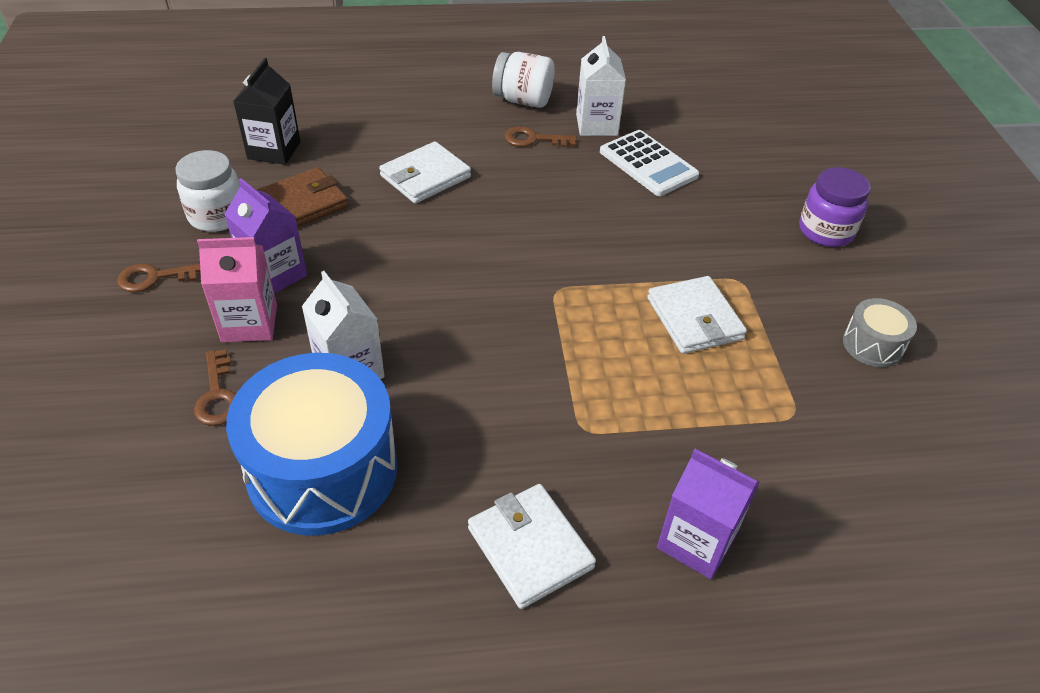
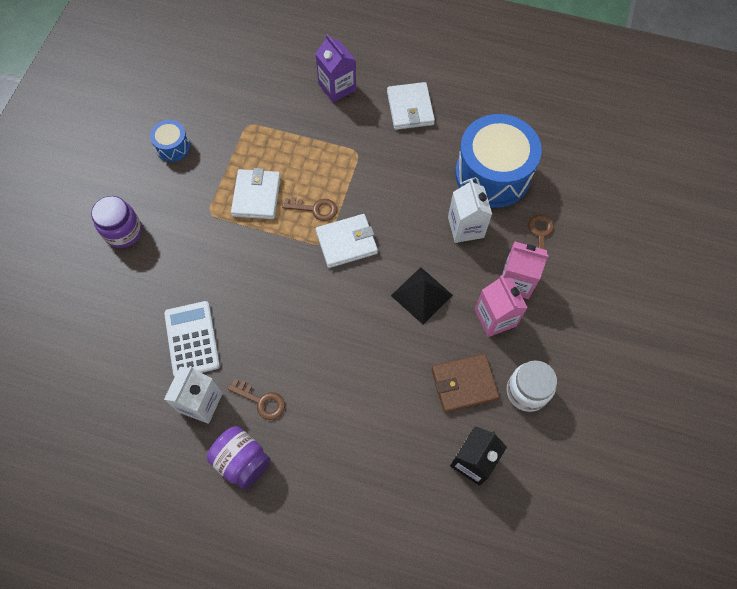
camera: 155 degrees left, 20 degrees up
(155, 278) = (572, 341): brown key -> brown key (315, 209)
(274, 274) = (495, 317): purple carton -> pink carton
(388, 271) = (421, 295): none -> black pyramid
(425, 176) = (364, 384): white wallet -> white wallet (346, 242)
(523, 100) = (242, 461): white jar -> purple jar
(872, 345) = (173, 147): grey drum -> blue drum

